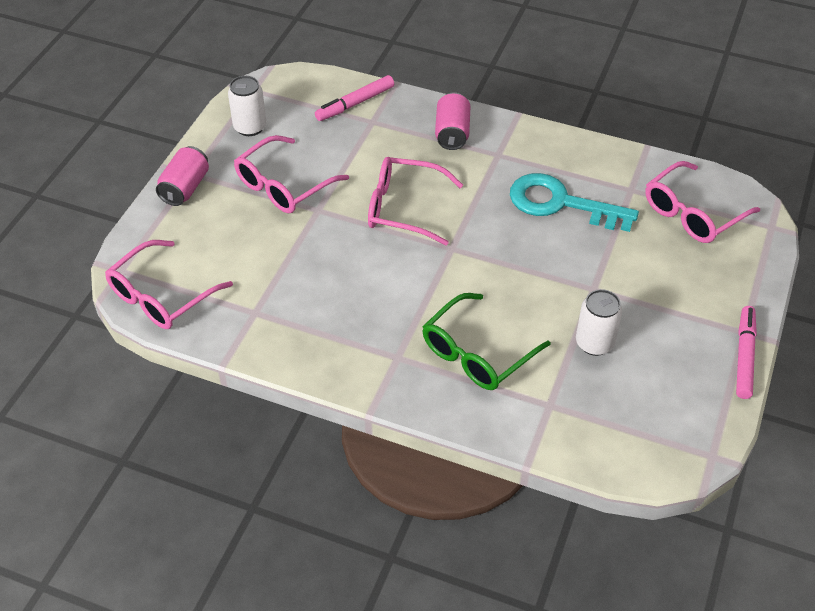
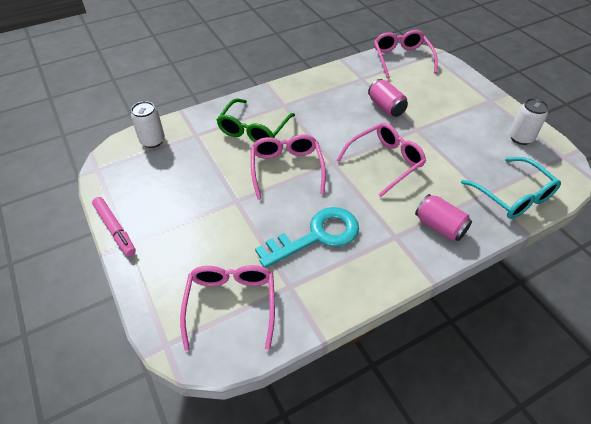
camera: 130 degrees right, 0 degrees up
(185, 188) = (479, 93): pink can -> pink can (386, 107)
(283, 185) = (450, 126): pink glasses -> pink glasses (286, 169)
(355, 103) = (513, 196): pink marker -> turquoise glasses
(477, 353) = (254, 129): green glasses -> green glasses turned 150 degrees counterclockwise
(594, 343) = (205, 174): white can -> white can (152, 141)

